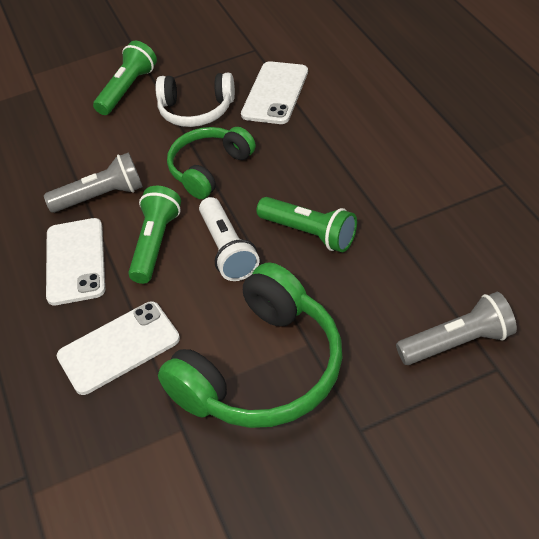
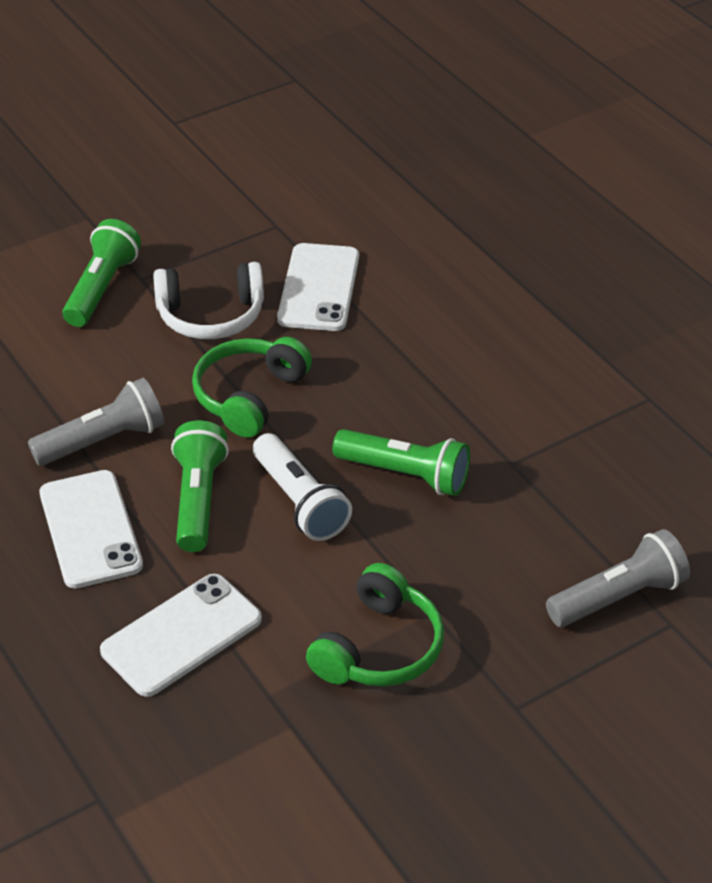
camera: 15 degrees left, 5 degrees down
(262, 370) = (379, 648): green headphones -> green headphones, size x0.61

